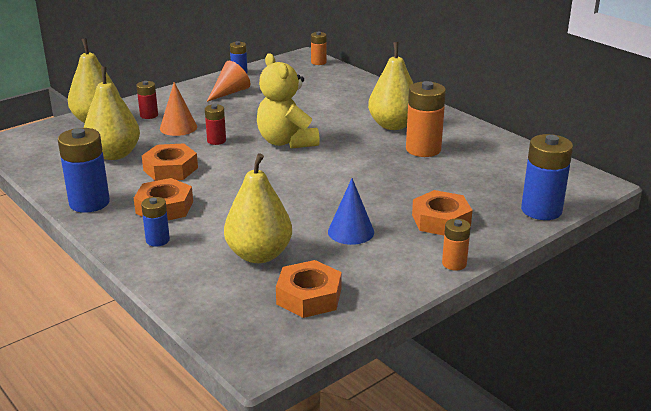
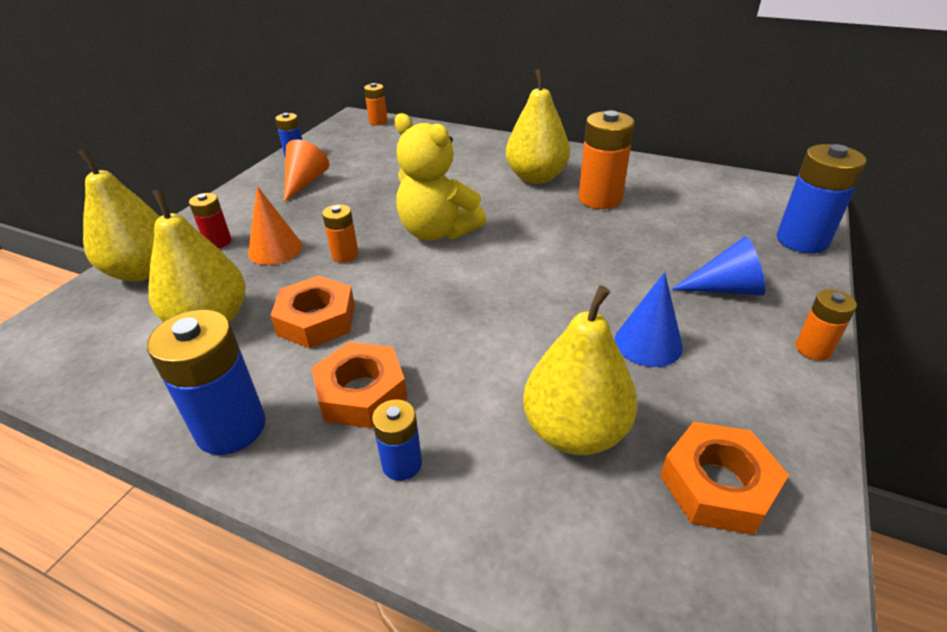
camera: 25 degrees left, 10 degrees up
(216, 141) = (345, 255): red battery -> orange battery
(441, 220) = (725, 289): orange nut -> blue cone

